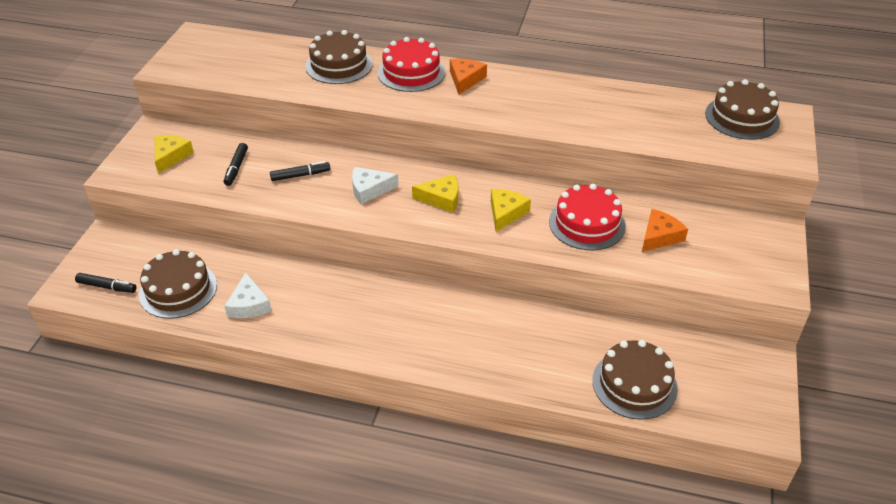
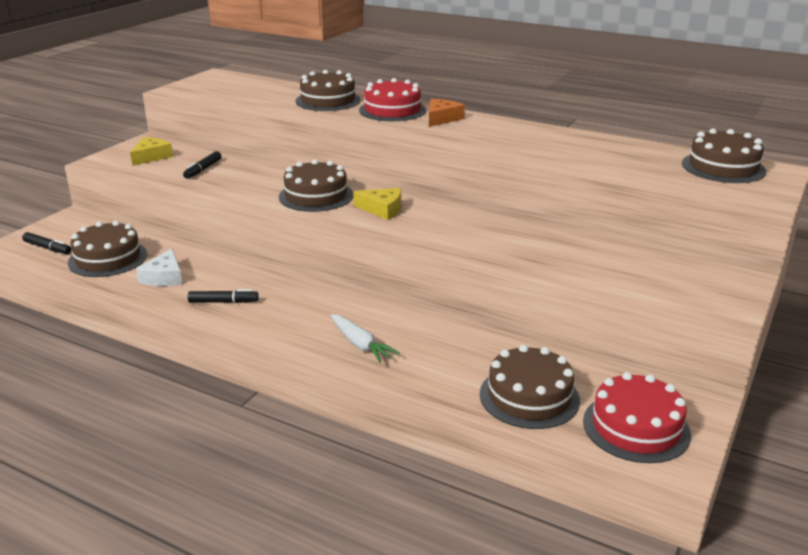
camera: 15 degrees right, 15 degrees down
(300, 175) = (257, 180): black marker -> black marker (223, 302)
(369, 189) = (316, 196): white cheese -> brown cake
(471, 354) = (360, 345): none -> white carrot
(506, 213) = (442, 226): yellow cheese -> none
(587, 224) = (524, 243): red cake -> red cake (636, 427)
(659, 236) = (600, 262): orange cheese -> none

